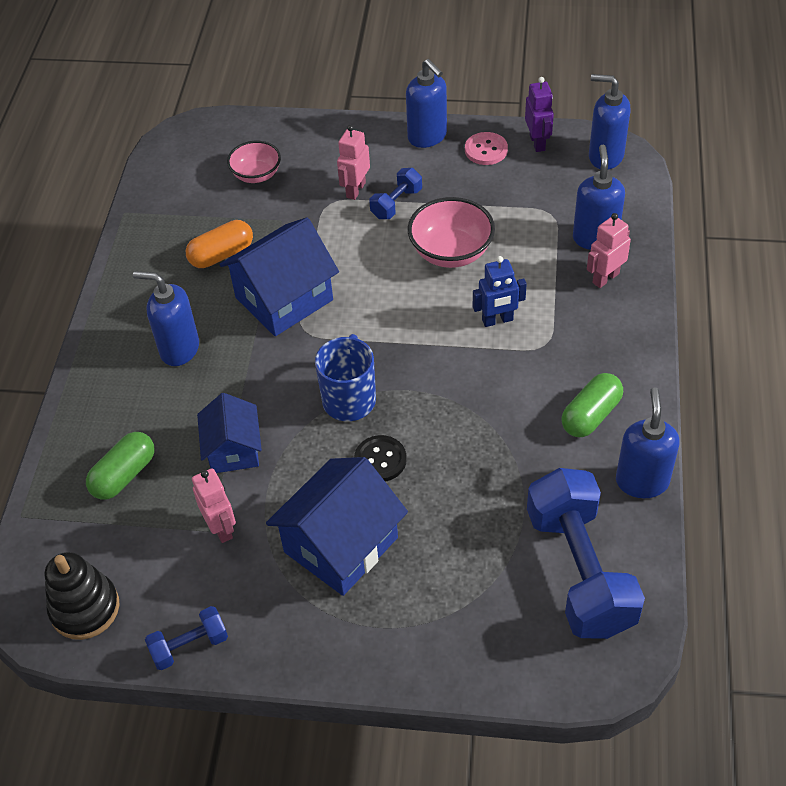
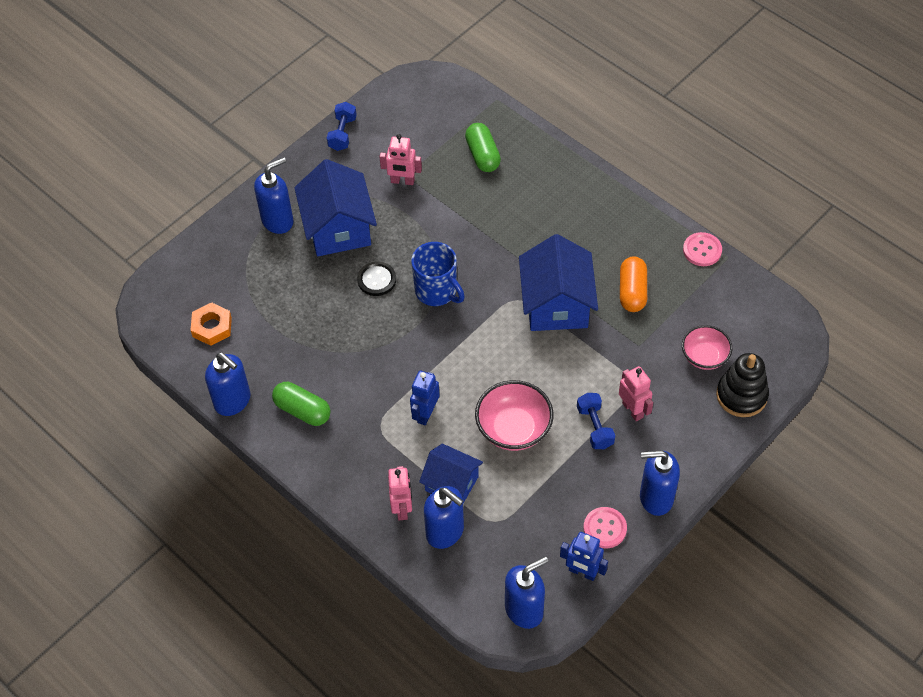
camera: 125 degrees right, 5 degrees up
(85, 608) = (408, 102): black stacking toy -> black stacking toy (741, 395)
(129, 233) = (702, 250): none -> pink button
(179, 349) = (561, 226): blue soap dispenser -> blue soap dispenser (278, 220)
(233, 450) = (453, 213): blue house -> blue house (451, 483)
(537, 143) = (582, 572): purple robot -> blue robot
(580, 571) = (212, 327): blue dumbbell -> orange nut
(591, 415) = (302, 410): green capsule -> green capsule turned 45 degrees counterclockwise

